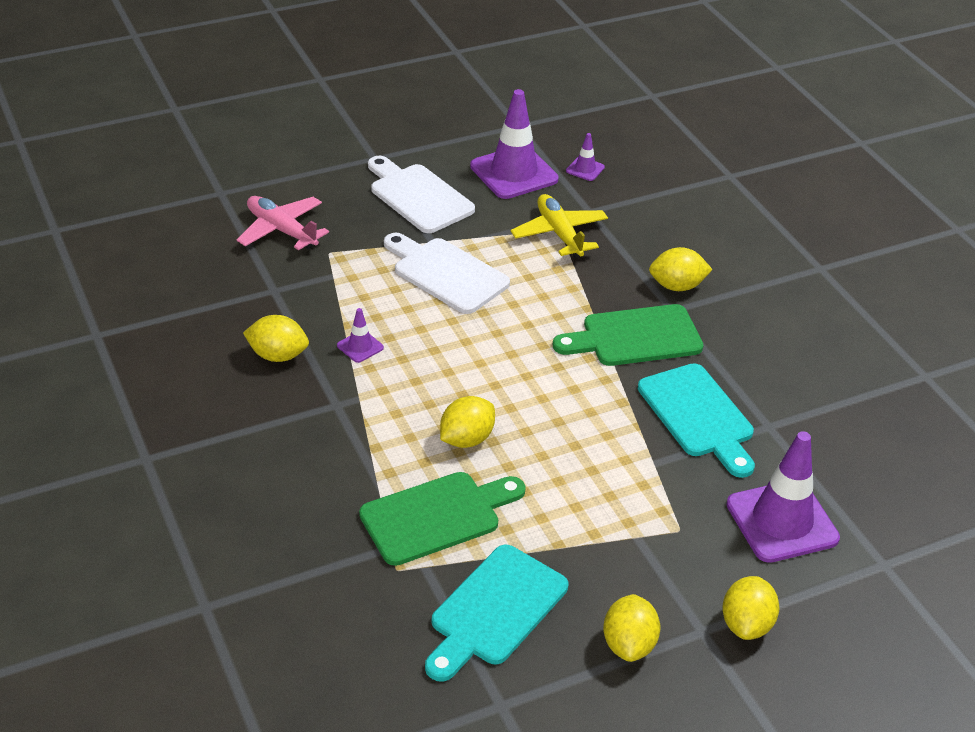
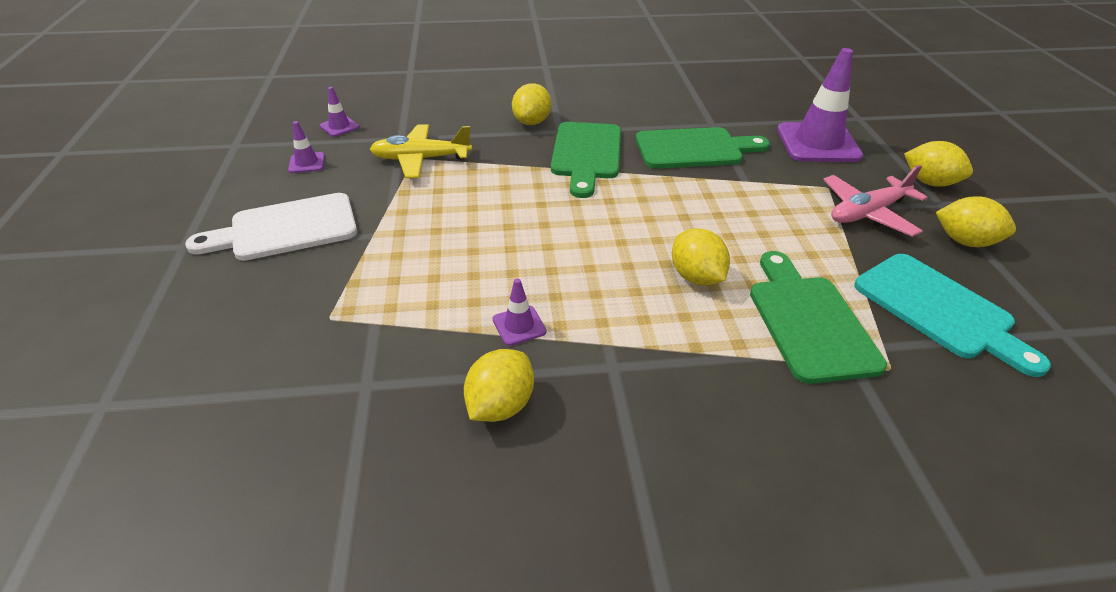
camera: 70 degrees left, 0 degrees up
(282, 230) = (248, 353): pink plane -> pink plane (868, 213)
(446, 274) = (432, 237): white cutting board -> none
(514, 173) = (307, 163): purple traffic cone -> purple traffic cone, size x0.45
(698, 415) = (694, 149): turquoise cutting board -> green cutting board

